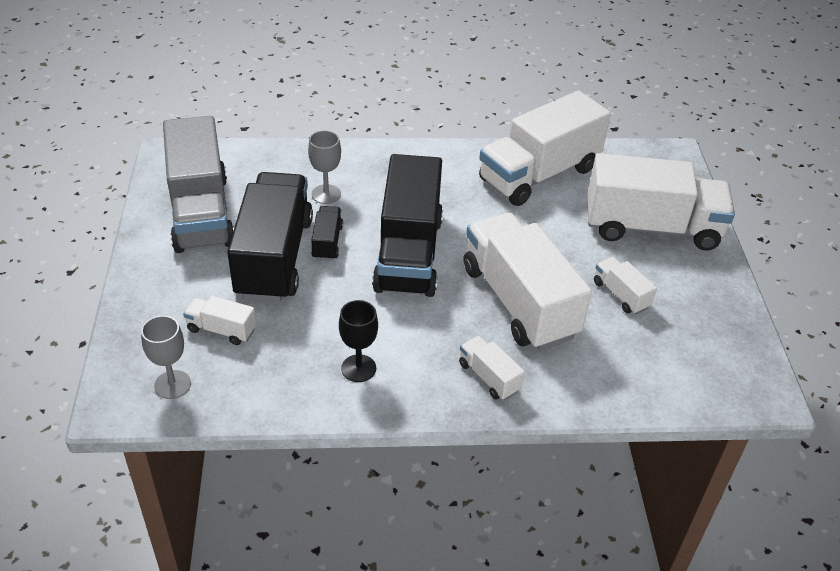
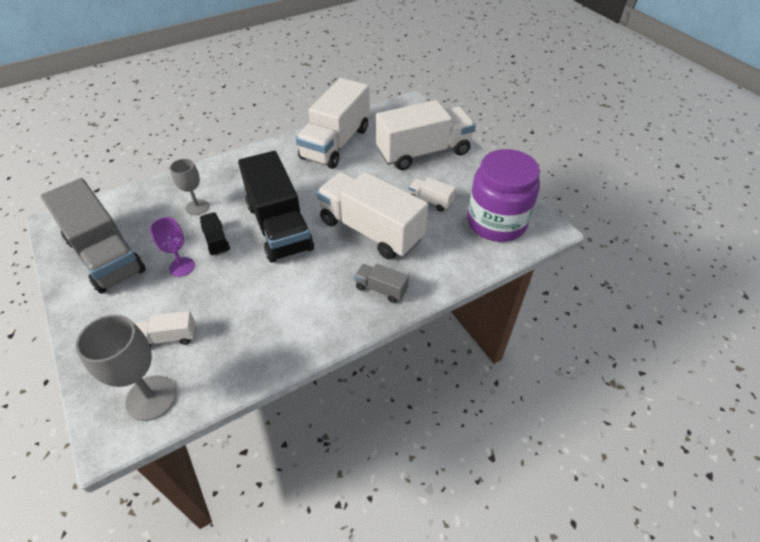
camera: 25 degrees left, 5 degrees up
(172, 384) = (151, 398): grey goblet -> grey goblet, size x1.60
(274, 257) = (182, 267): black truck -> purple goblet
(358, 368) = (289, 322): black goblet -> none
(489, 377) = (381, 289): white truck -> grey truck
(695, 357) = (496, 222): none -> purple jar

